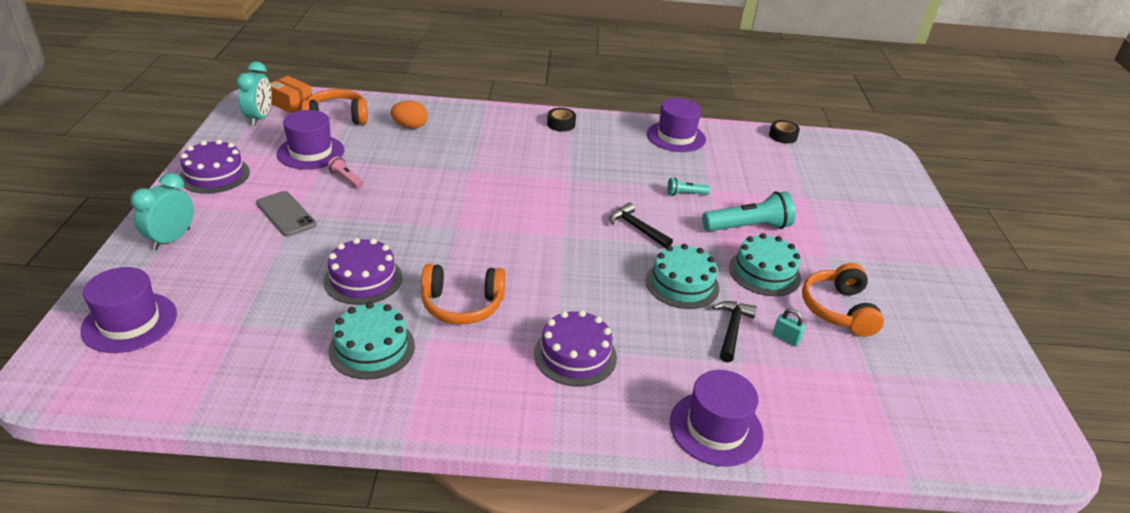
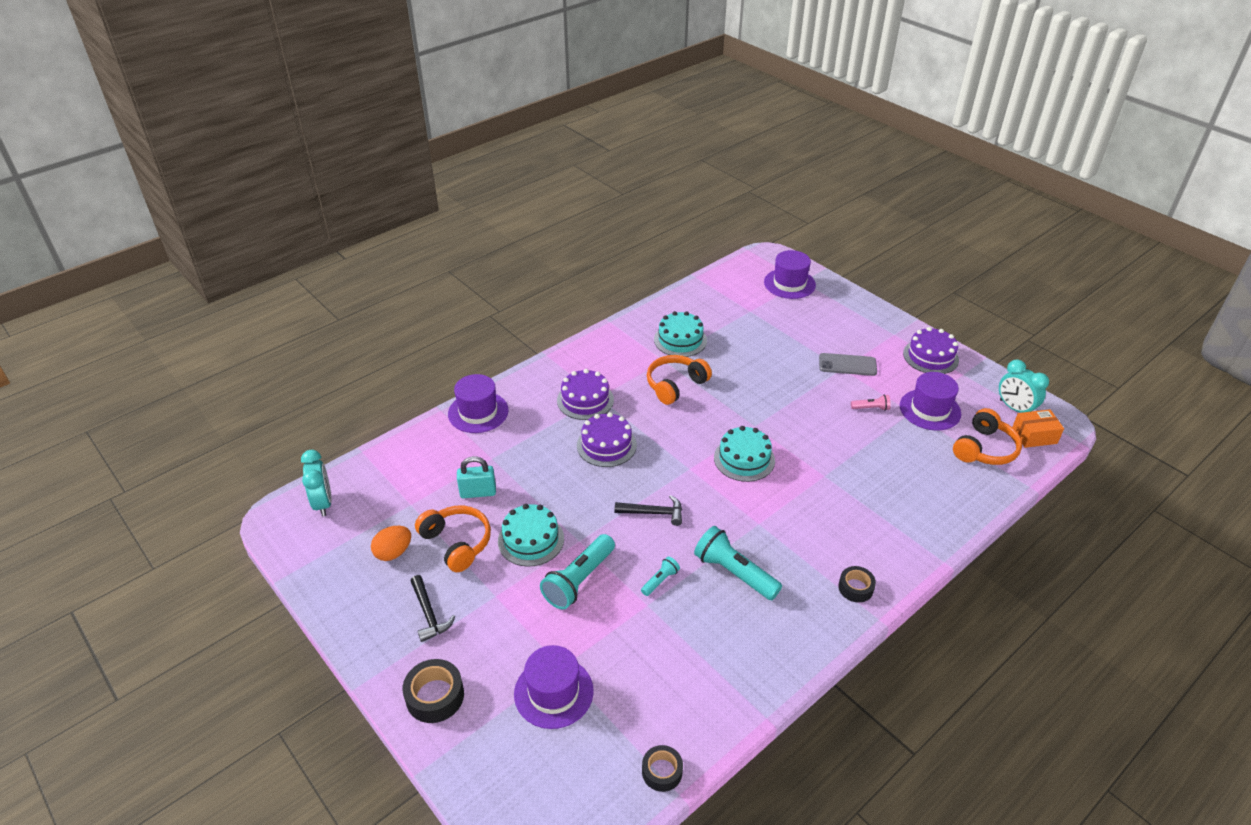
camera: 140 degrees right, 5 degrees up
(171, 239) = (859, 317): turquoise clock -> turquoise clock (323, 503)
(363, 279) = (742, 363): purple cake -> purple cake (606, 445)
(410, 126) = (933, 482): orange egg -> orange egg (393, 552)
(626, 169) = (734, 573): none -> turquoise flashlight
(676, 137) = (752, 663): purple hat -> purple hat (553, 692)
(682, 284) = (576, 487): turquoise cake -> turquoise cake (744, 459)
(732, 329) = (516, 475): black hammer -> black hammer (429, 614)
(785, 338) = (478, 492): turquoise padlock -> turquoise padlock, size x1.66
(915, 232) = (435, 696): none -> black tape

